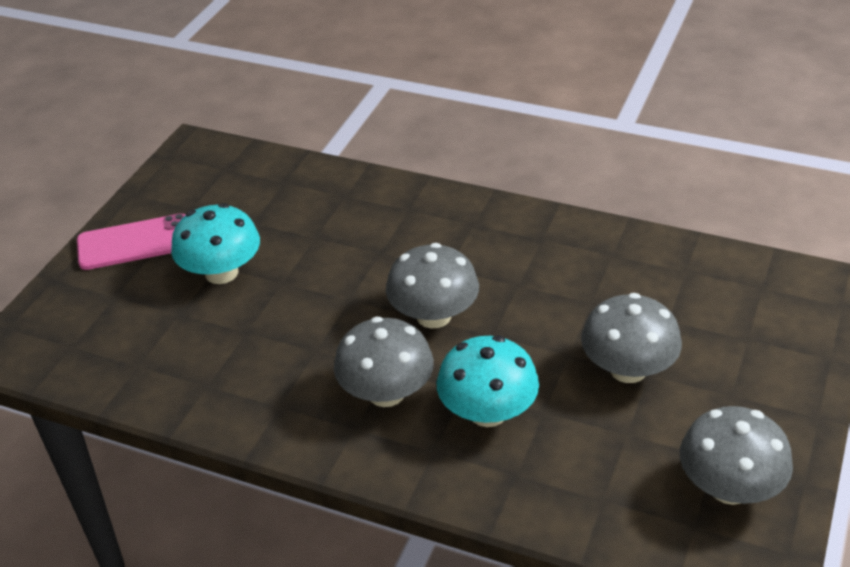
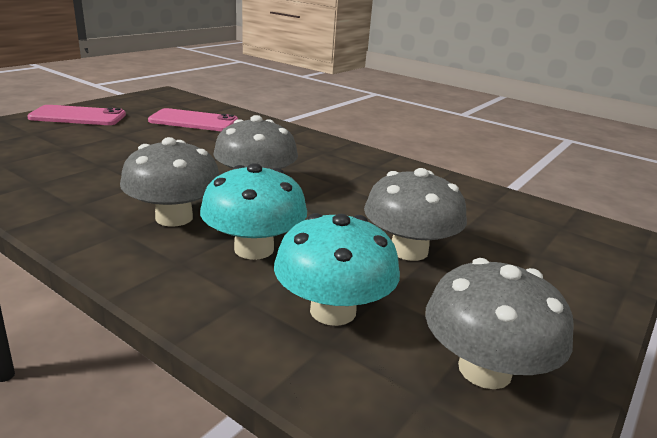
camera: 10 degrees right, 15 degrees down
(221, 272) = (118, 137): turquoise mushroom -> turquoise mushroom (333, 310)
(282, 207) = (194, 121): none -> pink phone

